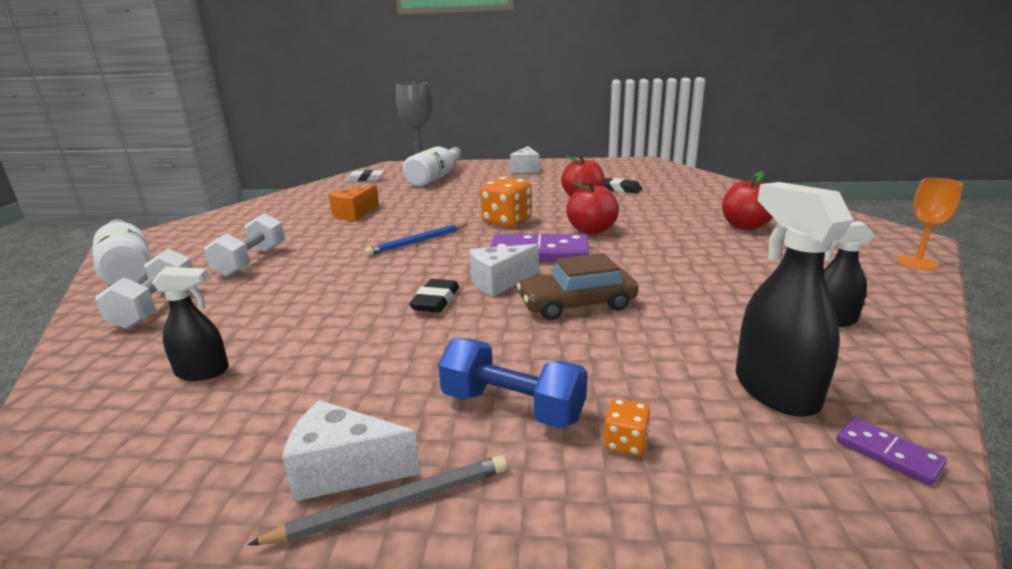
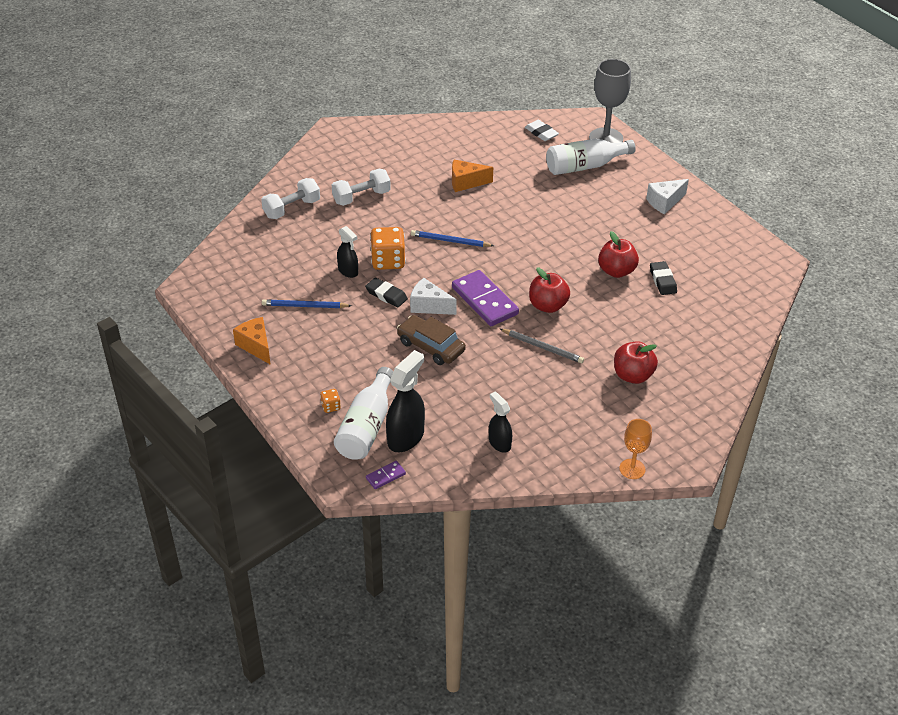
camera: 50 degrees right, 20 degrees up
(128, 268) = (311, 161): white bottle -> white bottle (366, 426)
(203, 372) = (267, 268): black spray bottle -> black spray bottle (348, 271)
(344, 370) = (305, 306): none -> blue pencil
(344, 470) = (256, 346): white cheese -> orange cheese
(393, 504) = (253, 367): grey pencil -> grey pencil (542, 347)
(435, 301) = (386, 295): black eraser -> black eraser turned 60 degrees clockwise
(506, 221) = (525, 259): orange dice -> orange dice (388, 261)
(512, 407) = (325, 367): blue dumbbell -> none
(888, 453) = (385, 476): purple domino -> purple domino turned 45 degrees clockwise

